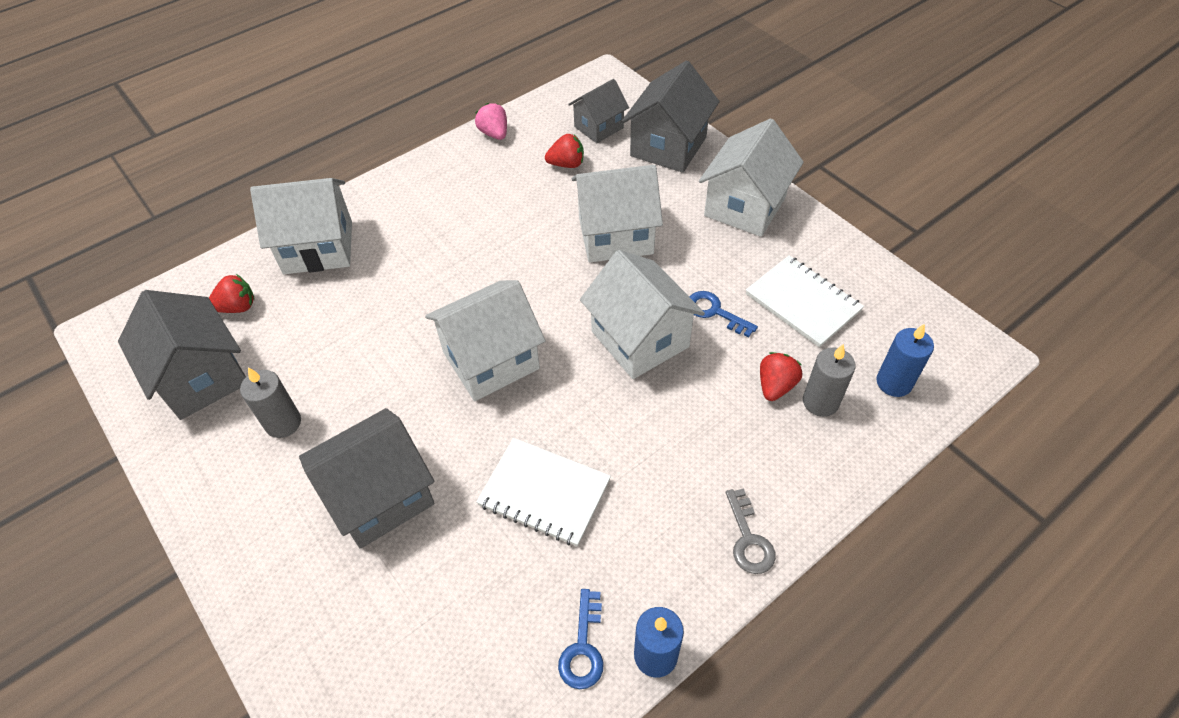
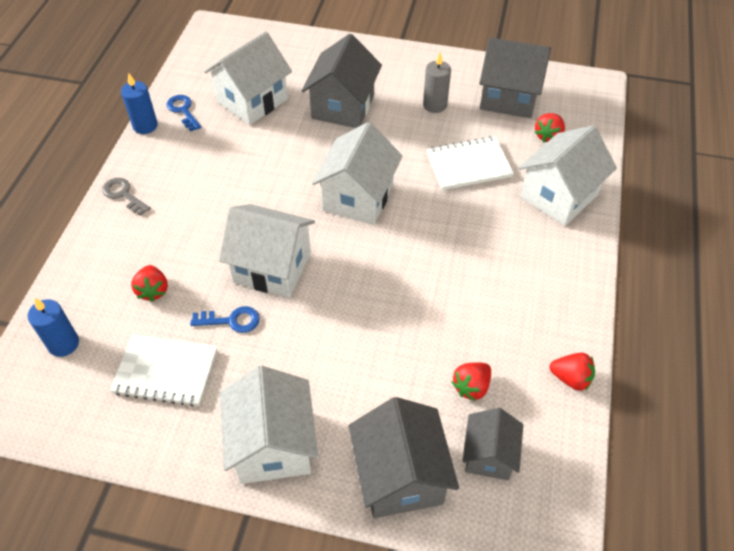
camera: 140 degrees right, 0 degrees up
(494, 133) = (571, 378): pink strawberry -> red strawberry
(544, 493) = (257, 153): white notebook -> white notebook (468, 165)
(615, 236) = (361, 339): white house -> white house (252, 100)
(820, 402) = (115, 297): grey candle -> none

